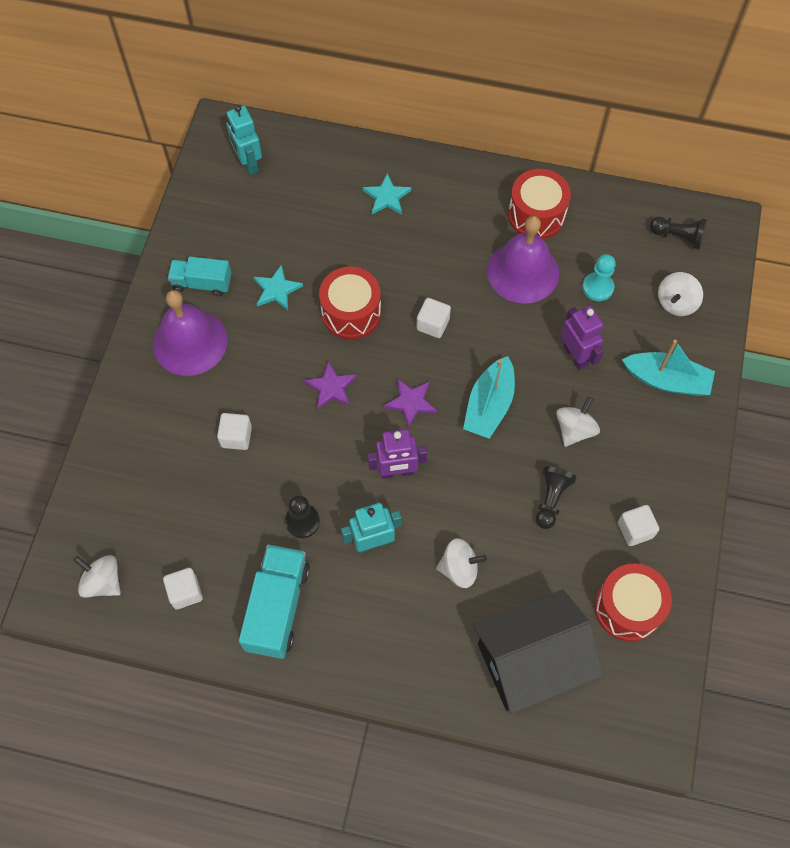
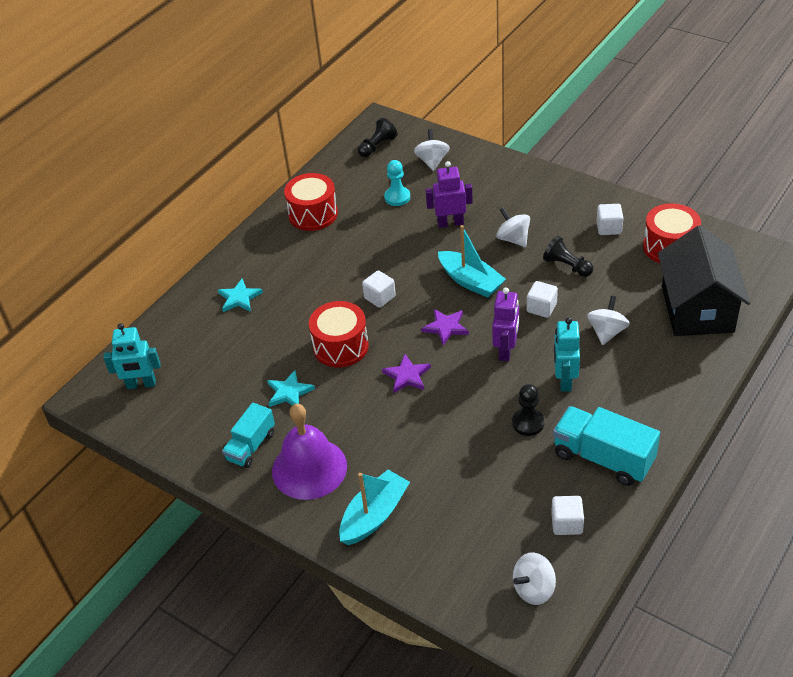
camera: 65 degrees left, 20 degrees down
(236, 437) = (425, 453): white cube -> white cube (541, 308)
(523, 271) = (360, 234): purple bell -> none
(667, 380) = (494, 182): turquoise boat -> turquoise boat (374, 515)
(676, 303) = (432, 161): white spinning top -> white spinning top turned 150 degrees counterclockwise

